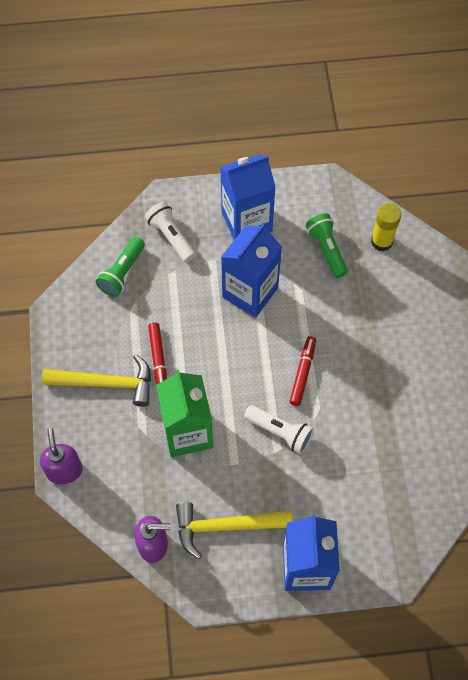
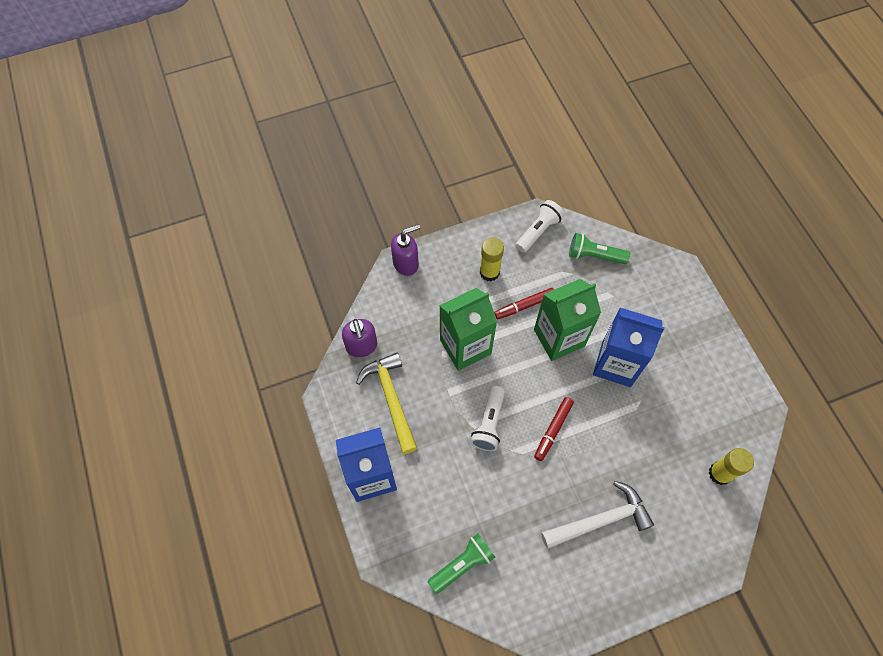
camera: 75 degrees right, 0 degrees up
(106, 383) = (489, 272): yellow hammer -> yellow glue stick
(171, 236) = (644, 284): white flashlight -> white flashlight (538, 231)
(205, 336) = (559, 338): none -> green carton
(246, 221) = (687, 343): blue carton -> none
(303, 373) = (553, 430): red marker -> red marker turned 120 degrees clockwise
(326, 249) = (688, 422): green flashlight -> green flashlight (462, 565)
(401, 358) = (600, 520): none -> white hammer

